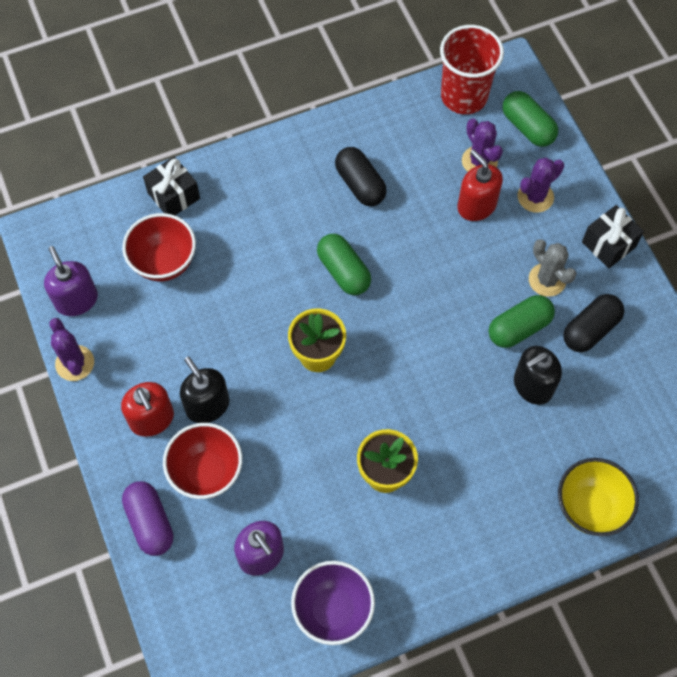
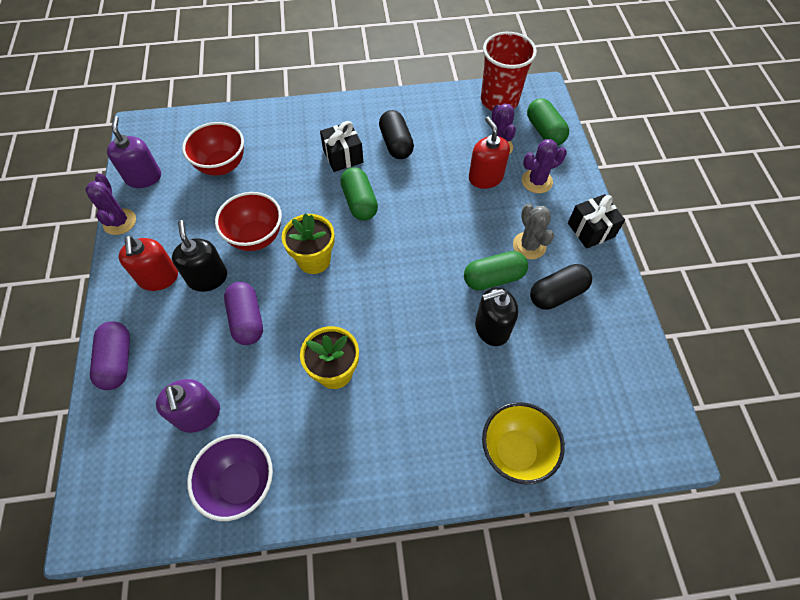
camera: 15 degrees right, 5 degrees down
(173, 196) = (250, 123): black gift -> black gift (343, 156)
(206, 472) = (183, 331): red bowl -> red bowl (256, 237)
(270, 442) = (247, 320): none -> purple capsule

